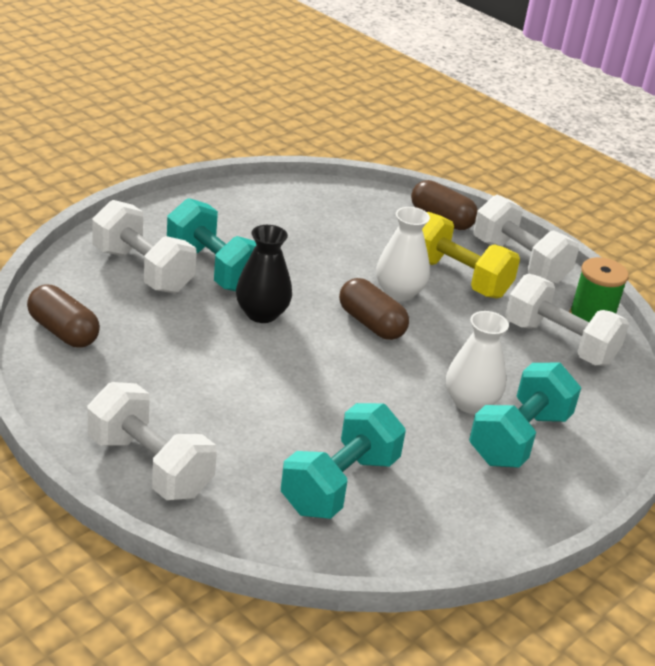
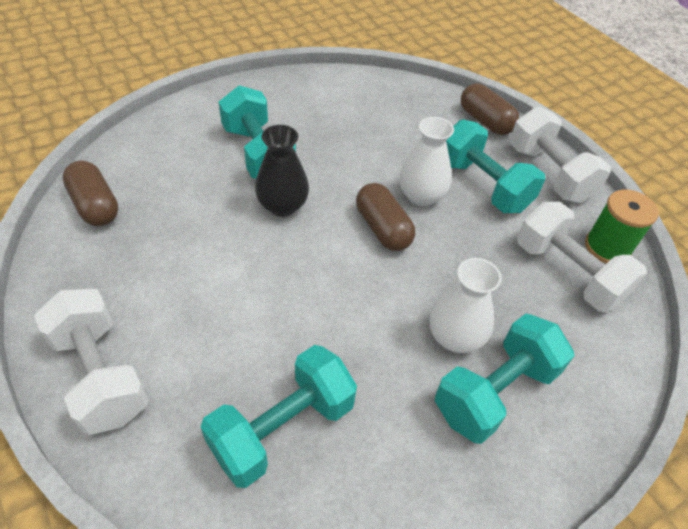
camera: 15 degrees right, 15 degrees up
(143, 270) = (194, 149): white dumbbell -> none
(457, 278) = (483, 186): yellow dumbbell -> turquoise dumbbell

